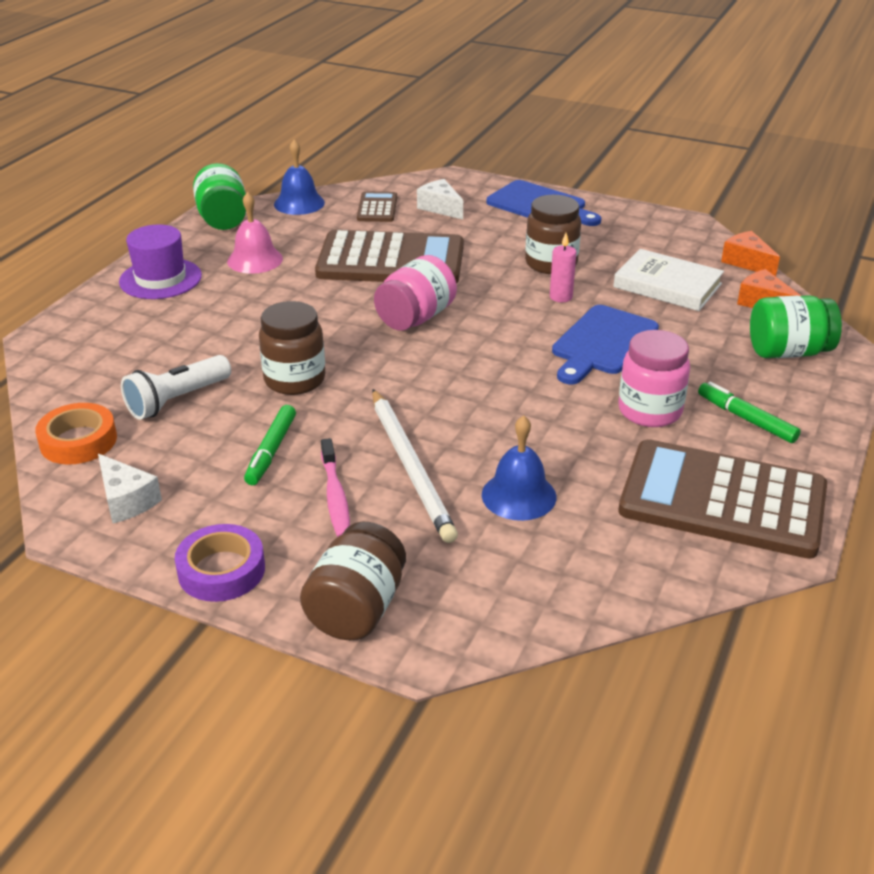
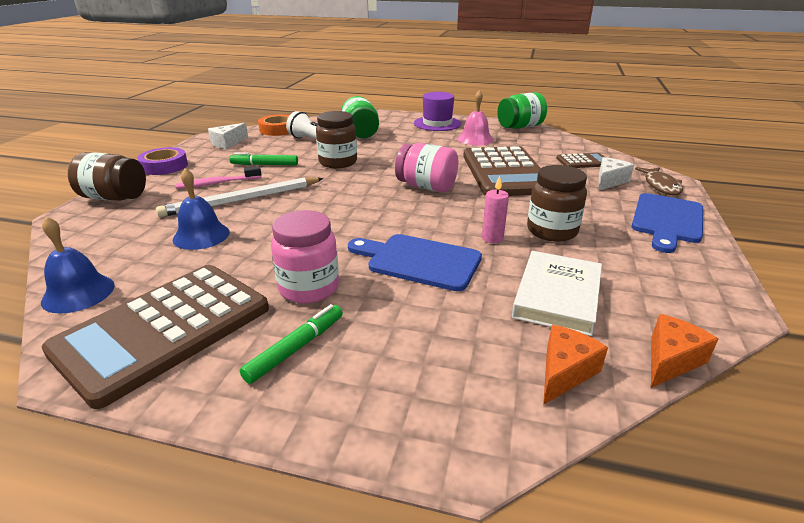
camera: 80 degrees right, 5 degrees down
(299, 203) = (563, 141): blue bell -> blue bell (78, 293)
(462, 186) = (660, 186): none -> brown fish
(722, 500) = (164, 329): brown calculator -> brown calculator turned 150 degrees counterclockwise
(788, 352) = (447, 390): green jar -> green jar (360, 134)

